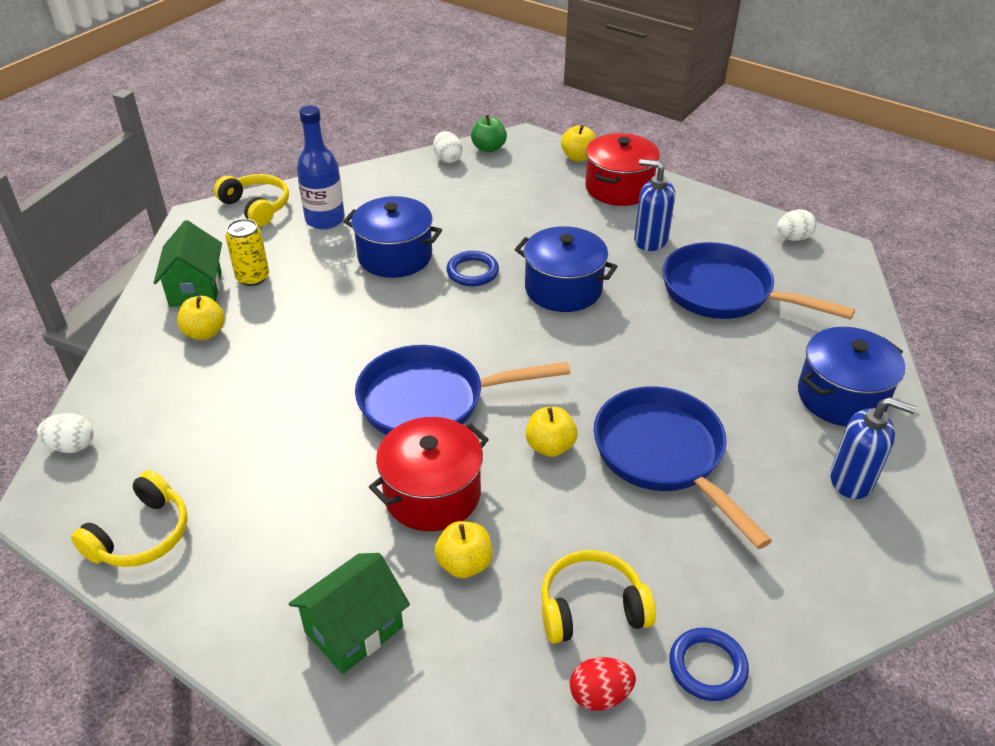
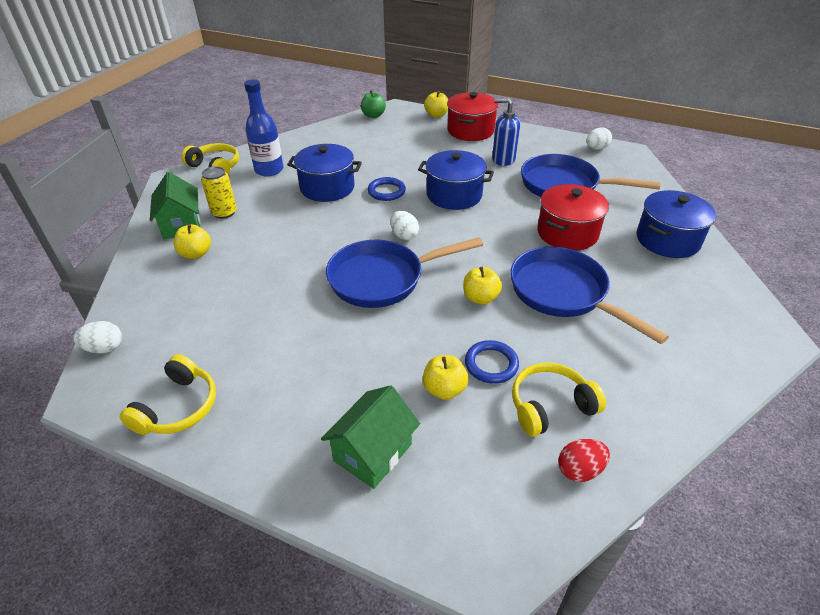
camera: 10 degrees left, 0 degrees up
(432, 494) = (403, 343): red pot -> red pot (567, 233)
(447, 159) = (346, 124): white egg -> white egg (404, 235)
(707, 667) = (650, 435): blue ring -> blue ring (491, 364)
(852, 480) = (697, 292): blue soap dispenser -> none

